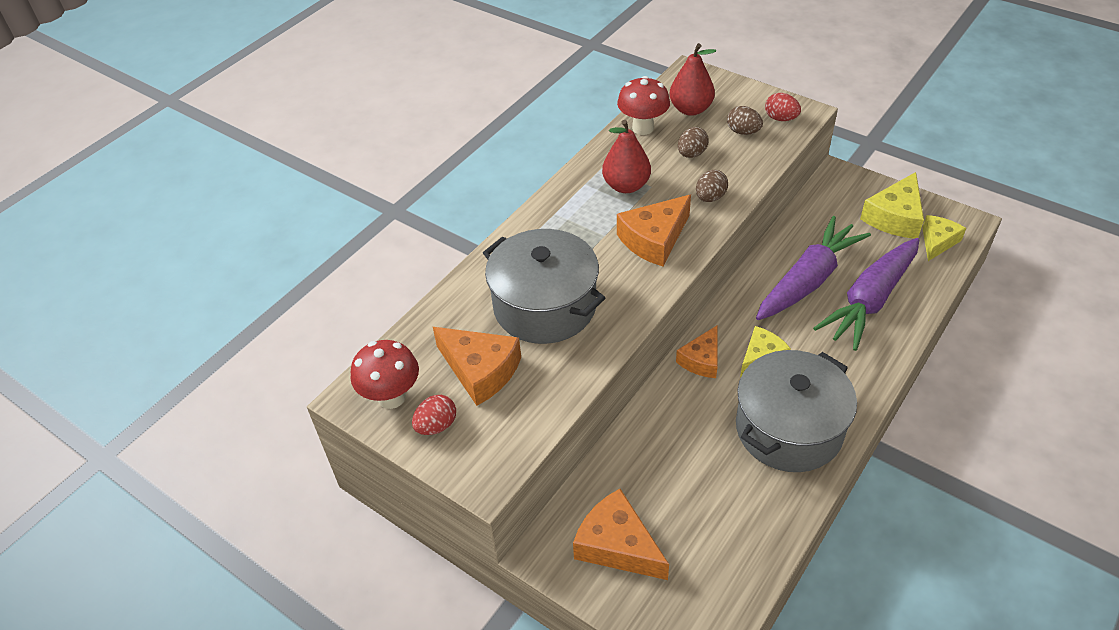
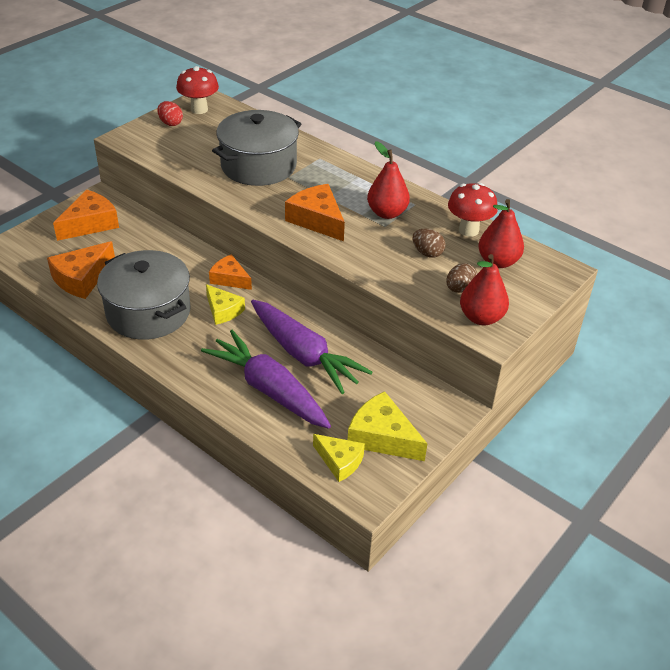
camera: 90 degrees right, 5 degrees down
(480, 370) = (209, 139): orange cheese -> orange cheese (82, 278)
(710, 197) = (364, 255): brown egg -> none
(780, 118) = (481, 318): red egg -> red pear

